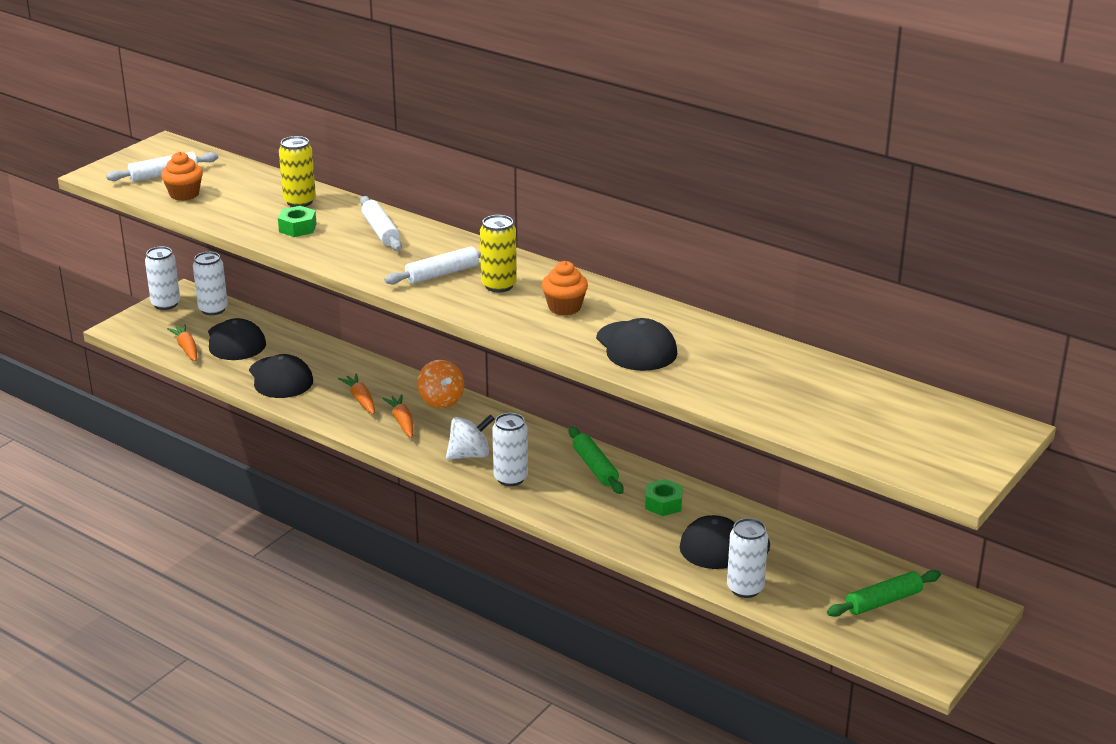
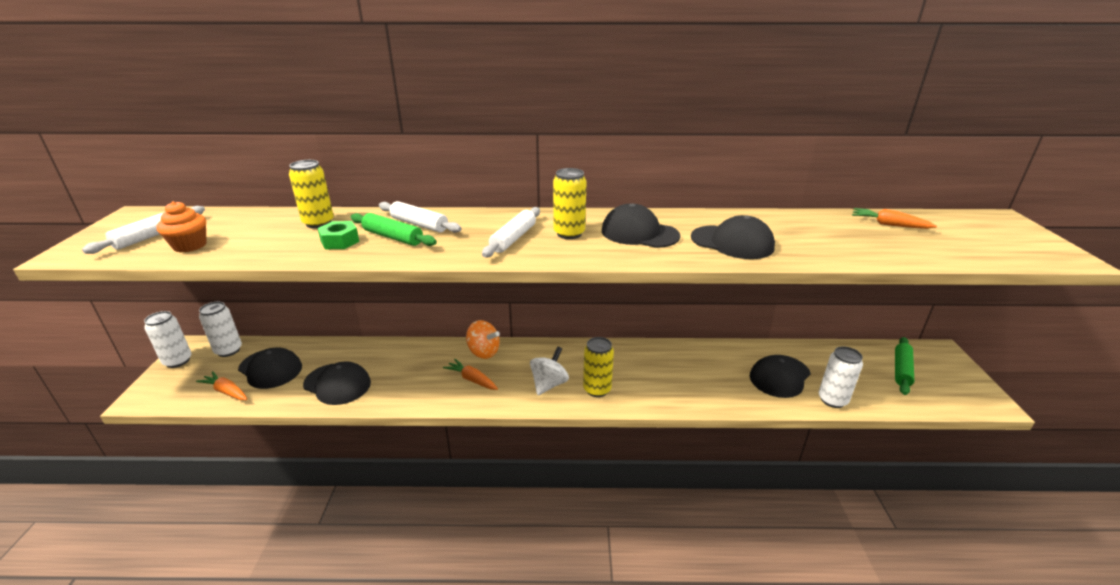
camera: 35 degrees left, 0 degrees up
(360, 399) = (422, 375): orange carrot -> orange carrot (888, 225)
(510, 478) = (597, 389): white can -> yellow can
(564, 307) = (639, 233): orange cupcake -> black cap
(595, 467) = (638, 356): green rolling pin -> green rolling pin (393, 237)
(663, 504) = (709, 363): green nut -> none

